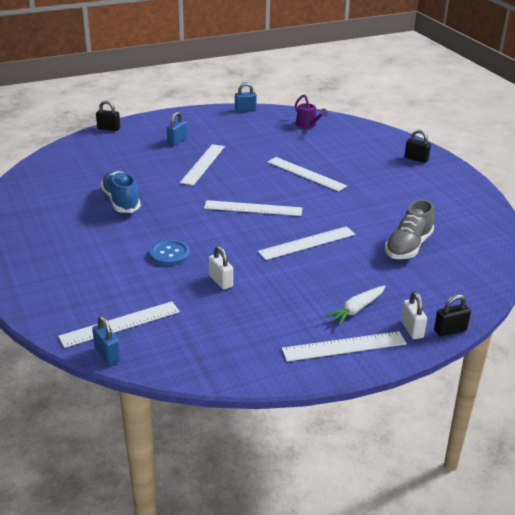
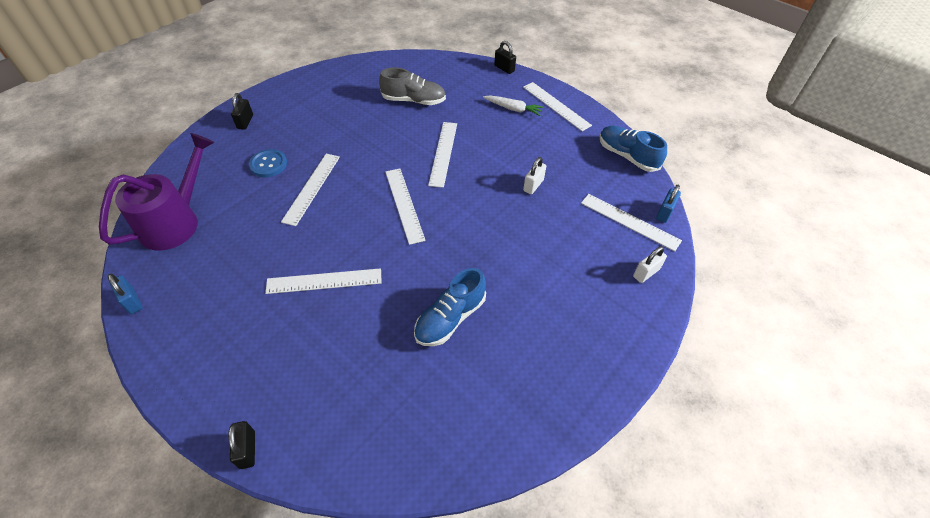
camera: 115 degrees left, 20 degrees up
(169, 254) = (519, 232): blue button -> blue button (268, 164)
(177, 141) = (265, 337): blue padlock -> none
(212, 367) = (627, 156): none -> blue shoe
(307, 243) = (443, 153): white ruler -> white ruler turned 60 degrees clockwise
(308, 125) = (176, 221): purple watering can -> purple watering can, size x2.08
(412, 329) = (515, 83): white padlock -> white padlock (646, 273)

